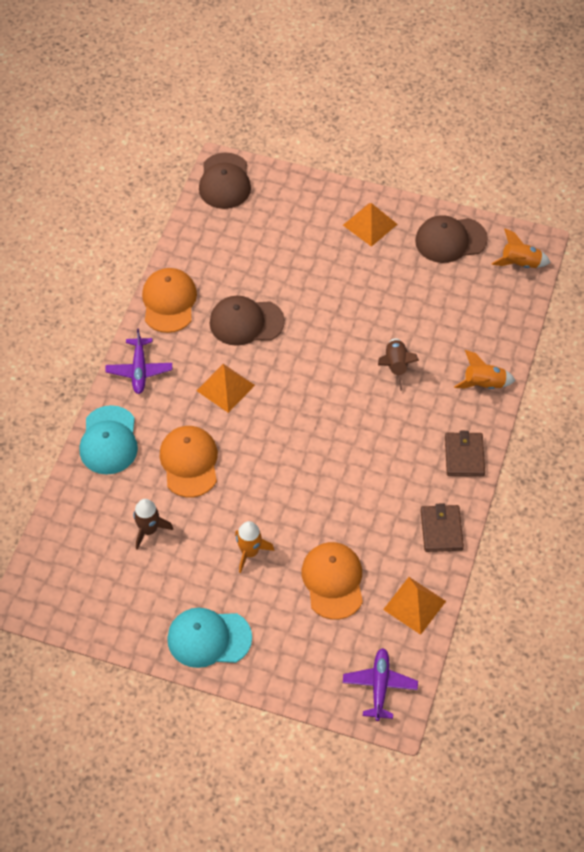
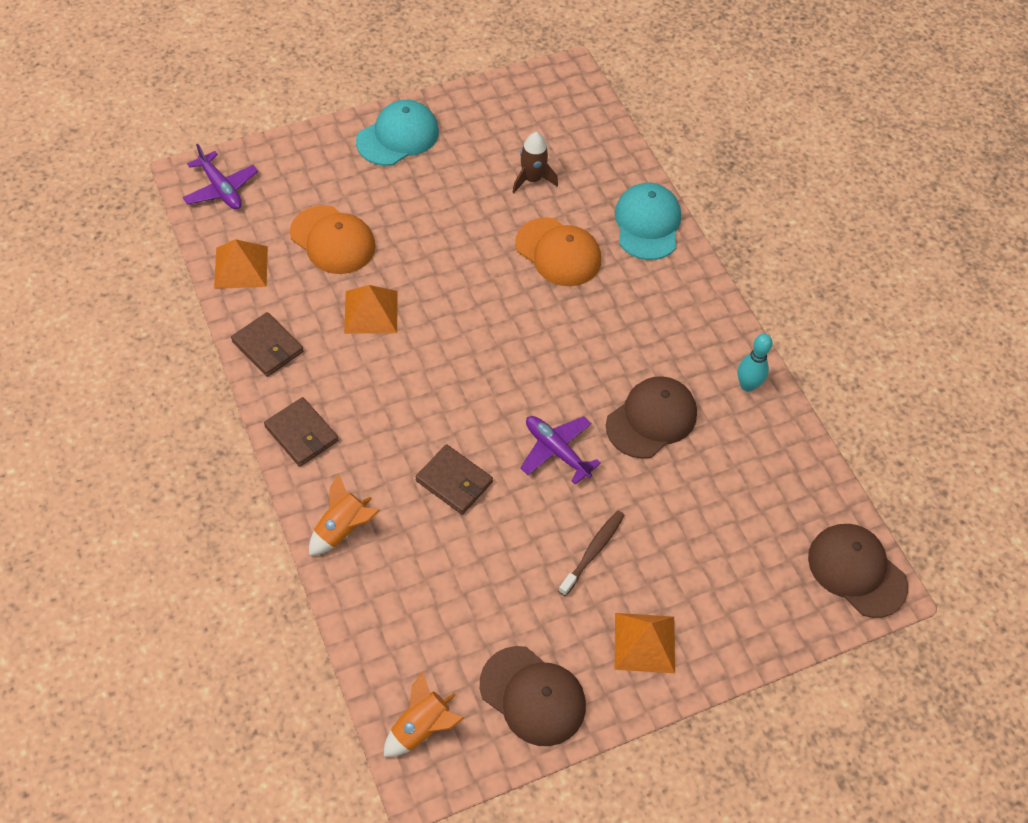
camera: 135 degrees right, 0 degrees up
(109, 440) = (647, 224): turquoise cap -> turquoise cap turned 45 degrees clockwise
(139, 370) = (695, 300): purple plane -> purple plane (556, 451)
(169, 302) = (747, 385): orange cap -> turquoise bowling pin
(225, 387) = (599, 339): orange pyramid -> orange pyramid (371, 312)
(250, 552) = (428, 217): orange rocket -> none
(353, 280) = (593, 551): none -> brown toothbrush
(396, 366) = (454, 481): brown rocket -> brown wallet
(450, 240) = (533, 696): brown cap -> brown cap turned 90 degrees clockwise

